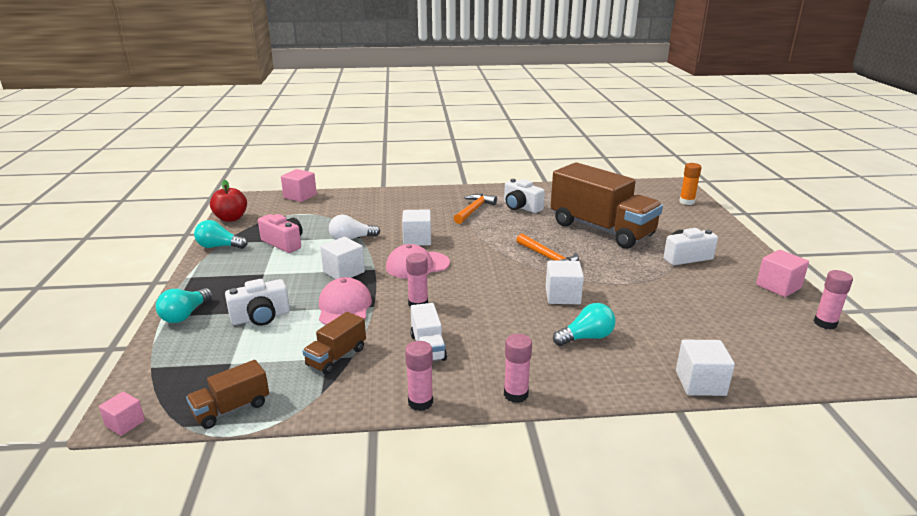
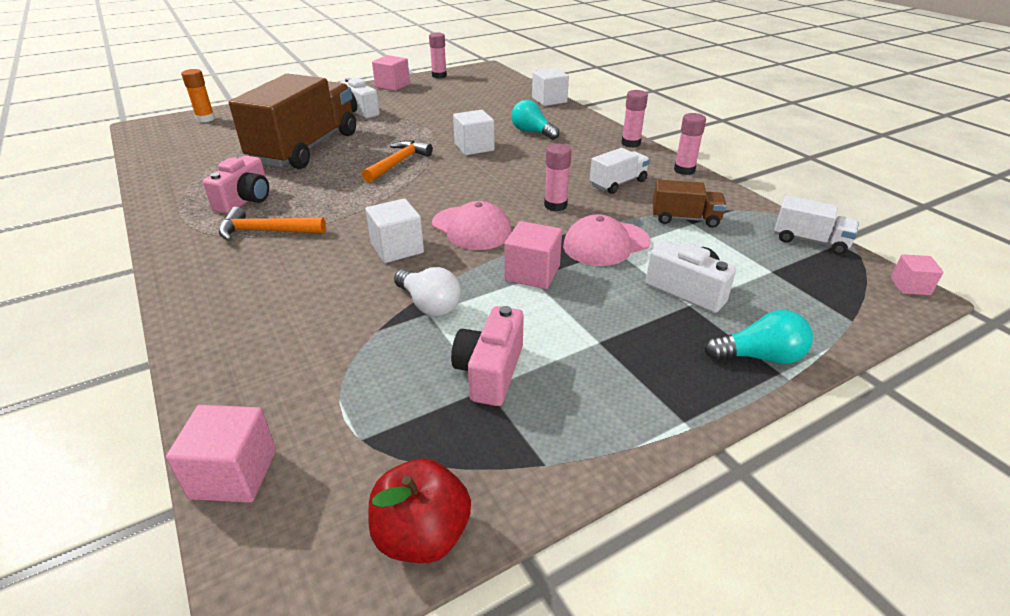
camera: 115 degrees left, 10 degrees up
(219, 246) = (563, 457): turquoise light bulb -> none
(231, 409) = (810, 241): brown truck -> white truck
(344, 272) = (532, 273): white cube -> pink cube
(521, 207) = (245, 200): white camera -> pink camera

